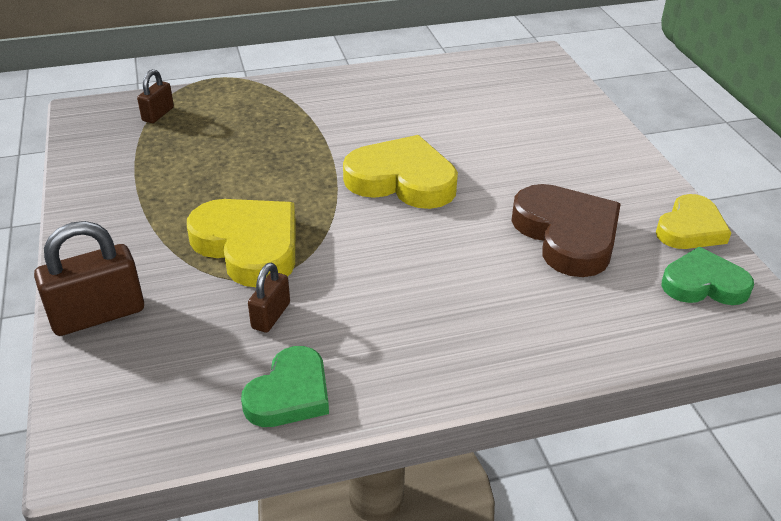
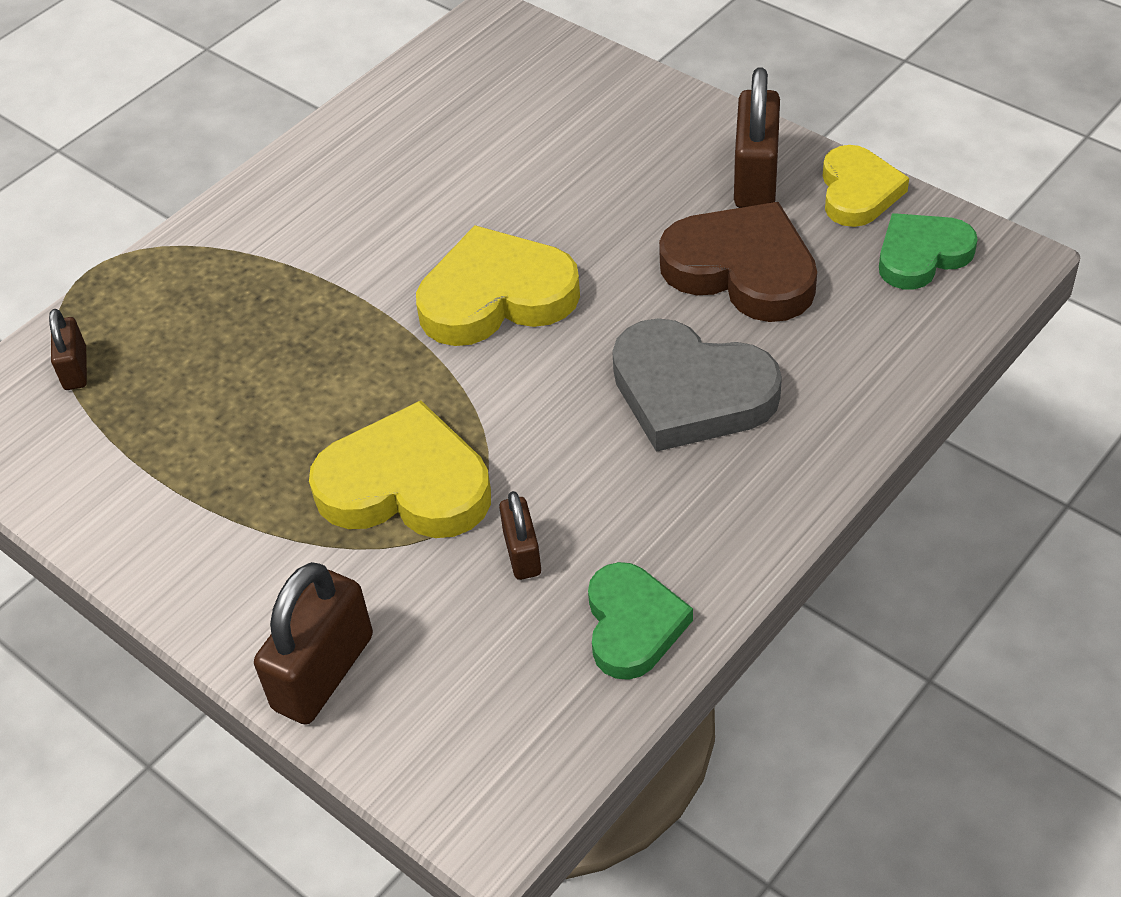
camera: 30 degrees left, 10 degrees up
(464, 284) = (690, 392): none -> grey heart
(625, 192) = (755, 178): none -> brown padlock

